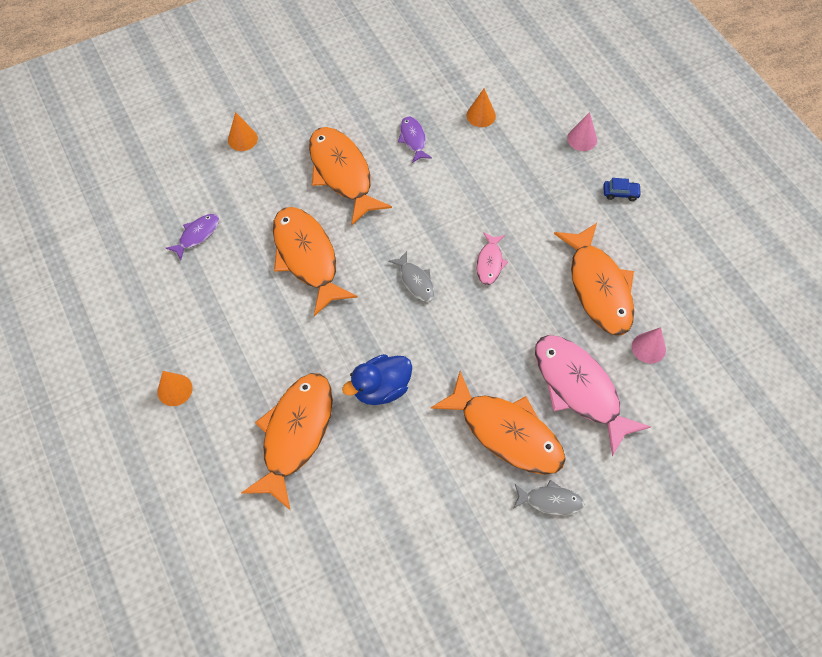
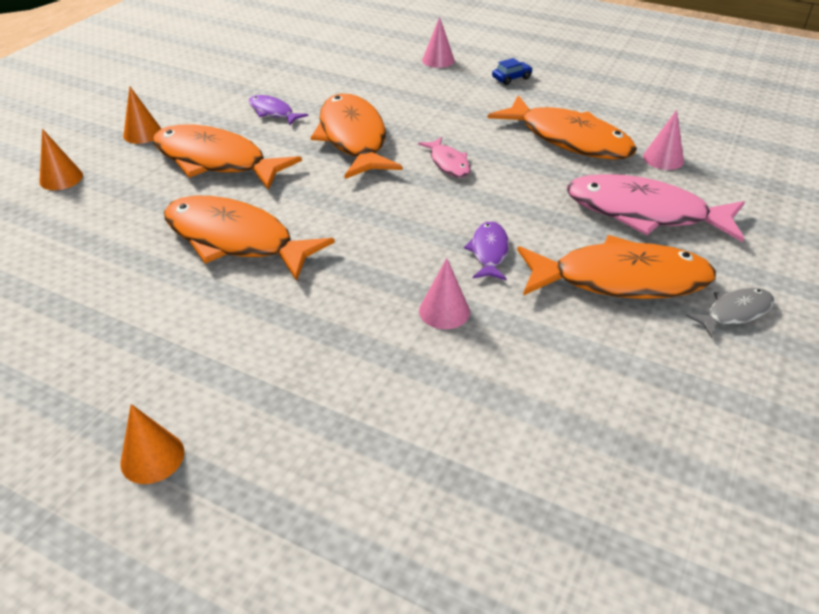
camera: 35 degrees left, 20 degrees down
(197, 235) = (61, 280): purple fish -> purple fish (489, 252)
(295, 434) = (381, 412): orange fish -> orange fish (353, 138)
(381, 388) = (444, 311): blue duck -> pink cone
(415, 281) = (385, 207): grey fish -> none
(481, 115) = (327, 76): orange cone -> orange cone (143, 133)

